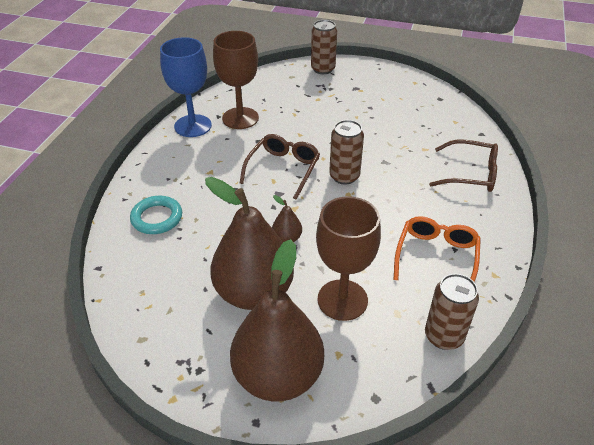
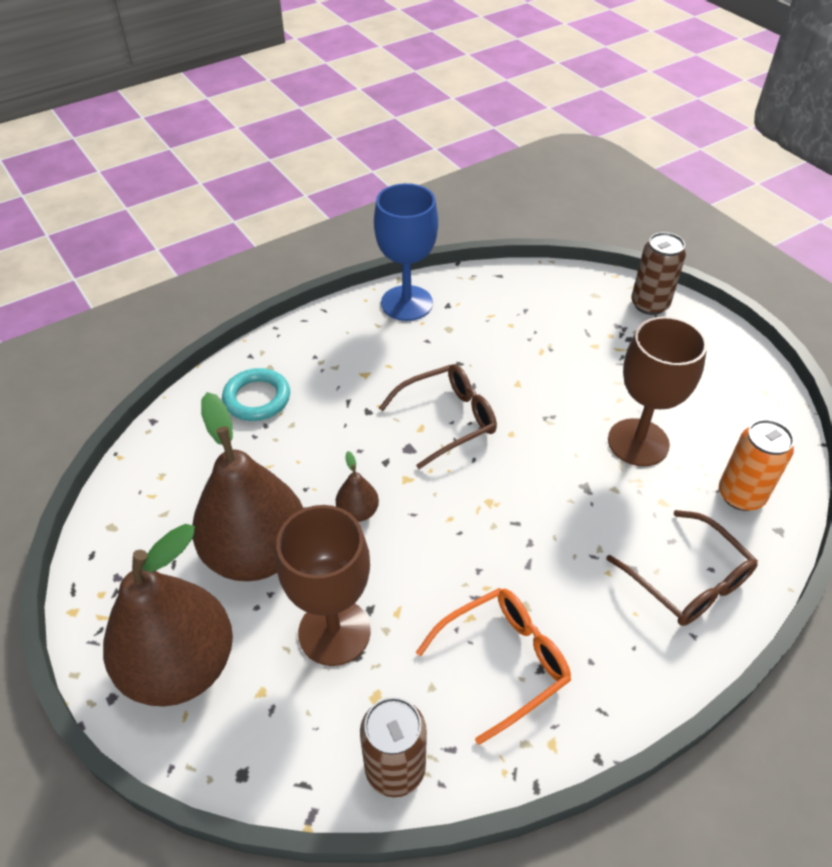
camera: 40 degrees right, 5 degrees up
(240, 118) = (470, 322): brown goblet -> brown goblet (638, 442)
(344, 176) = (510, 475): brown can -> none
(452, 128) = (741, 495): none -> orange can

